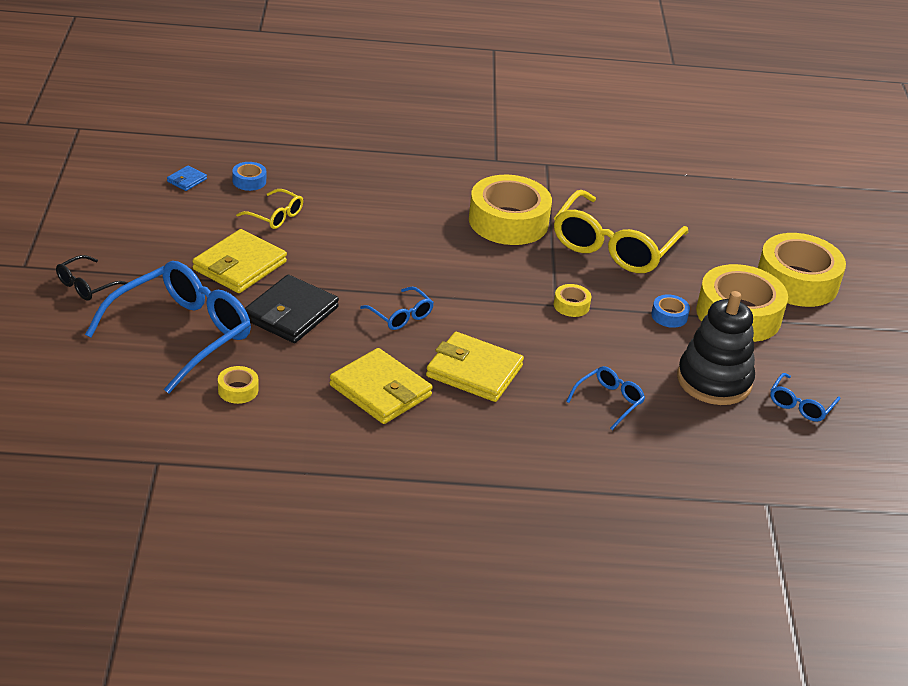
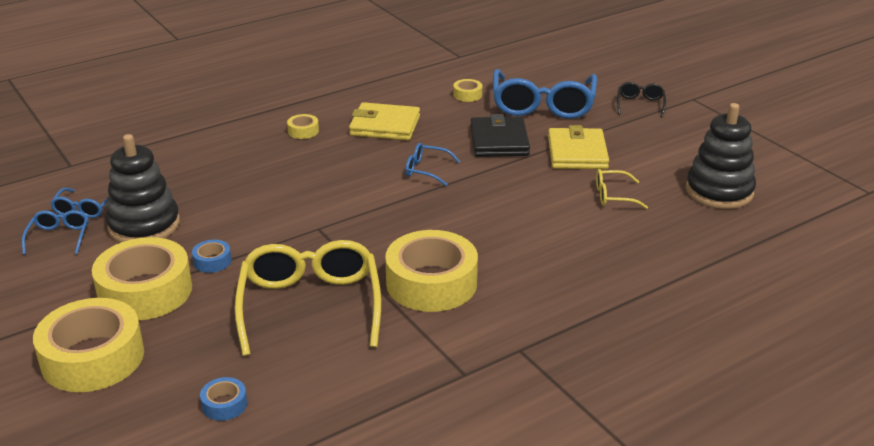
camera: 150 degrees right, 5 degrees down
(187, 180) = (719, 191): blue wallet -> black stacking toy
(249, 181) = (679, 213): blue tape -> blue tape (224, 404)
(474, 371) = (336, 159): yellow wallet -> none
(571, 305) = (305, 233): yellow tape -> yellow tape (303, 131)
(608, 401) = (222, 179): blue glasses -> blue glasses (84, 208)

